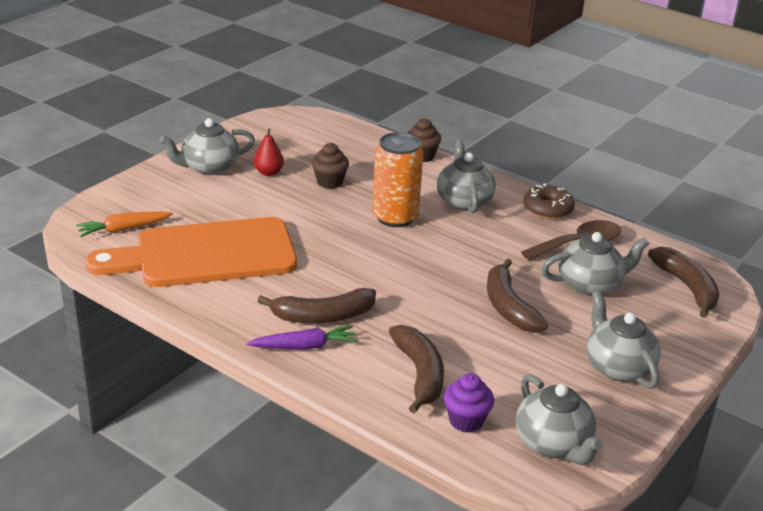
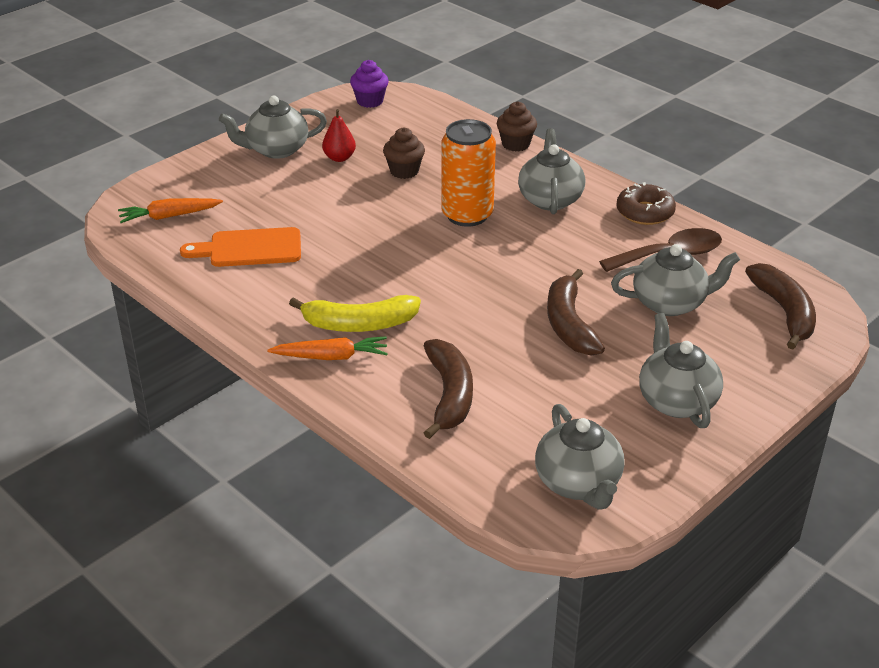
camera: 10 degrees right, 5 degrees up
(206, 254) = (249, 248): orange cutting board -> orange cutting board, size x0.54
(304, 346) = (331, 357): purple carrot -> orange carrot
(323, 316) = (359, 324): brown banana -> yellow banana
(466, 420) = (487, 450): purple cupcake -> purple cupcake (370, 101)

